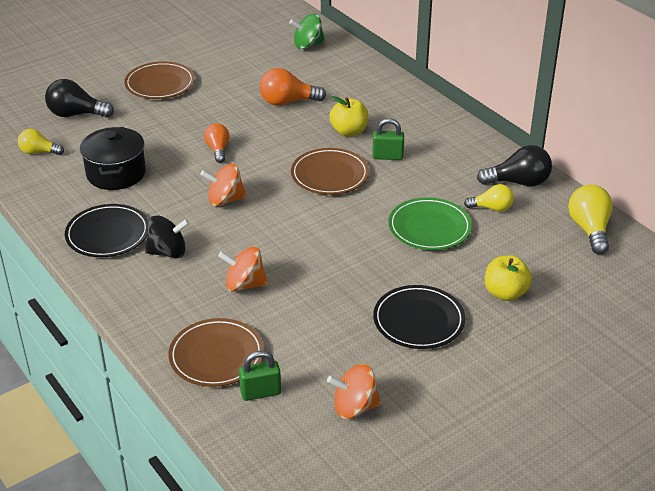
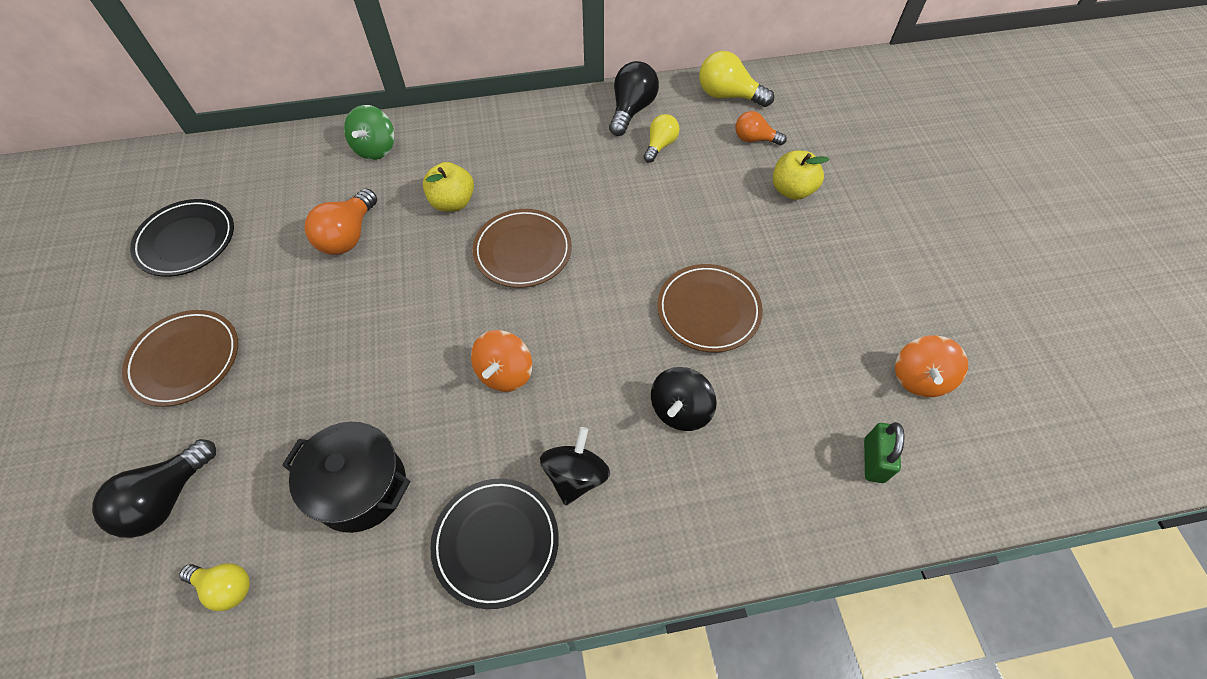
camera: 65 degrees left, 20 degrees up
(39, 152) = (225, 587): yellow light bulb -> yellow light bulb turned 105 degrees counterclockwise
(216, 356) = (797, 486): brown plate -> brown plate (708, 310)
(218, 150) = (394, 344): orange light bulb -> orange light bulb (754, 139)
(244, 284) = (680, 410): orange spinning top -> black spinning top
(308, 45) = (244, 171): green spinning top -> green spinning top (376, 148)
(387, 156) = (523, 188): green padlock -> none
(418, 320) = (806, 272): black plate -> black plate (186, 241)
(429, 227) = (665, 204): green plate -> none

